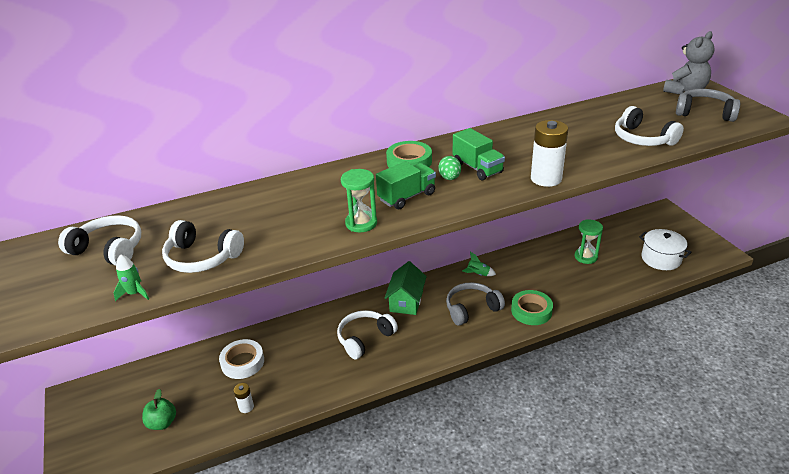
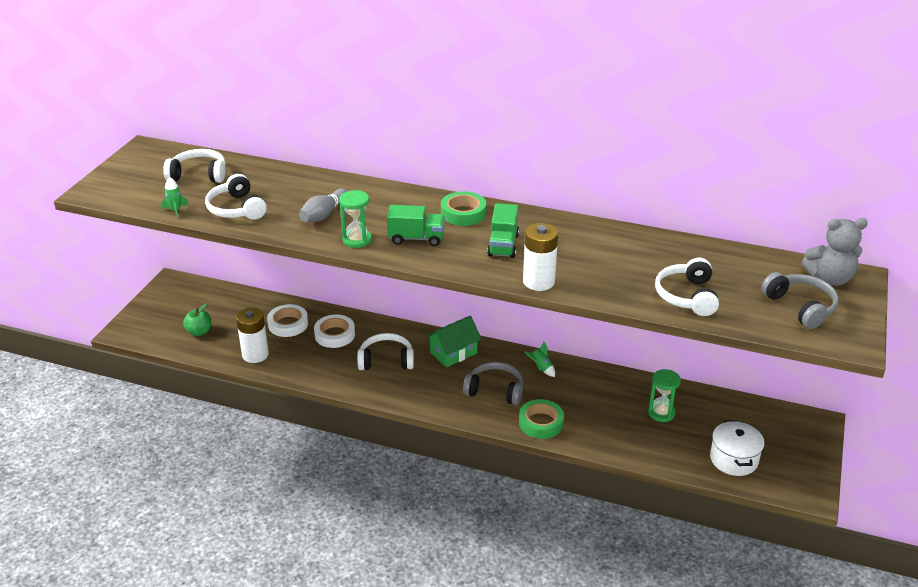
camera: 40 degrees right, 0 degrees up
(109, 249) = (198, 175): white headphones -> white headphones turned 60 degrees counterclockwise
(246, 407) = (255, 354): white battery -> white battery, size x1.96
(296, 345) = (335, 335): none -> white tape
(297, 219) = (324, 214): none -> grey bowling pin
(449, 178) = (469, 241): green egg -> none

